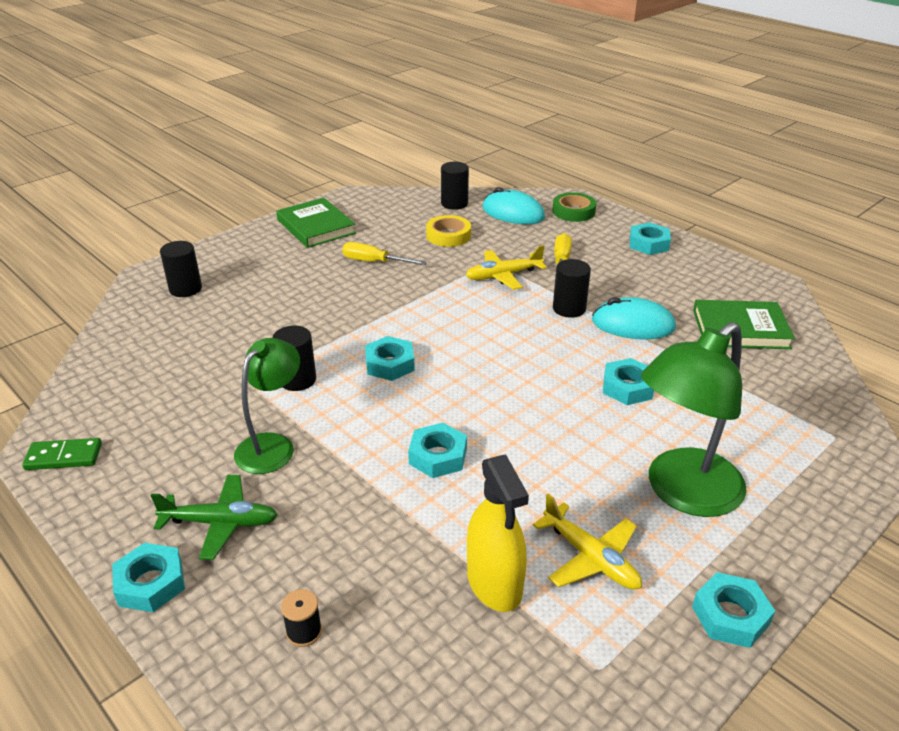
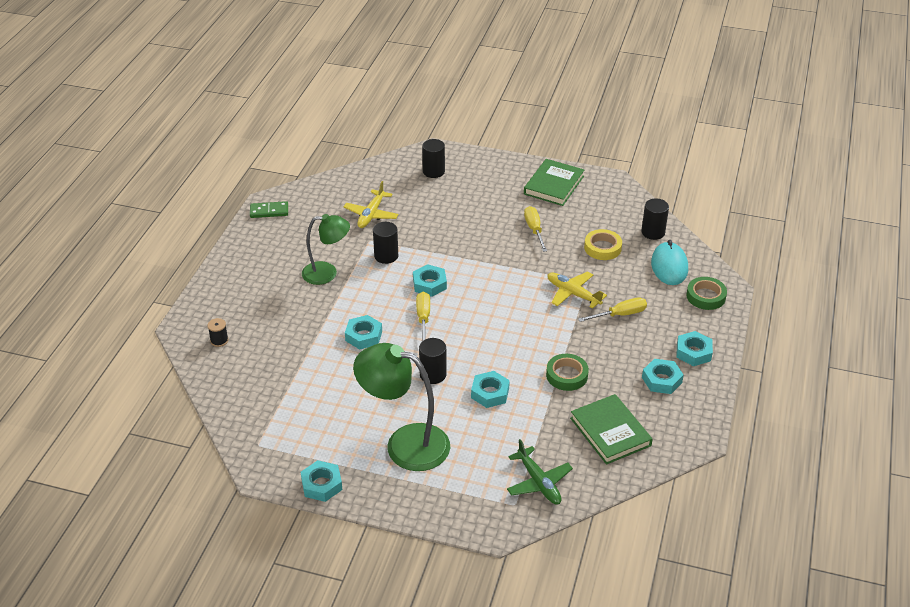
camera: 60 degrees right, 5 degrees up
(64, 457) = (269, 211): green domino -> green domino turned 60 degrees counterclockwise
(151, 583) = (215, 281): turquoise nut -> turquoise nut (662, 380)
(221, 523) = (263, 283): green plane -> green plane (539, 482)
(449, 391) = (423, 318): none -> yellow screwdriver
(494, 583) = (287, 391): yellow spray bottle -> none
(569, 308) = (559, 339): black cylinder -> black cylinder (433, 374)
(591, 558) = (327, 420): yellow plane -> yellow plane (371, 214)
(633, 324) = (567, 375): turquoise mouse -> green tape

